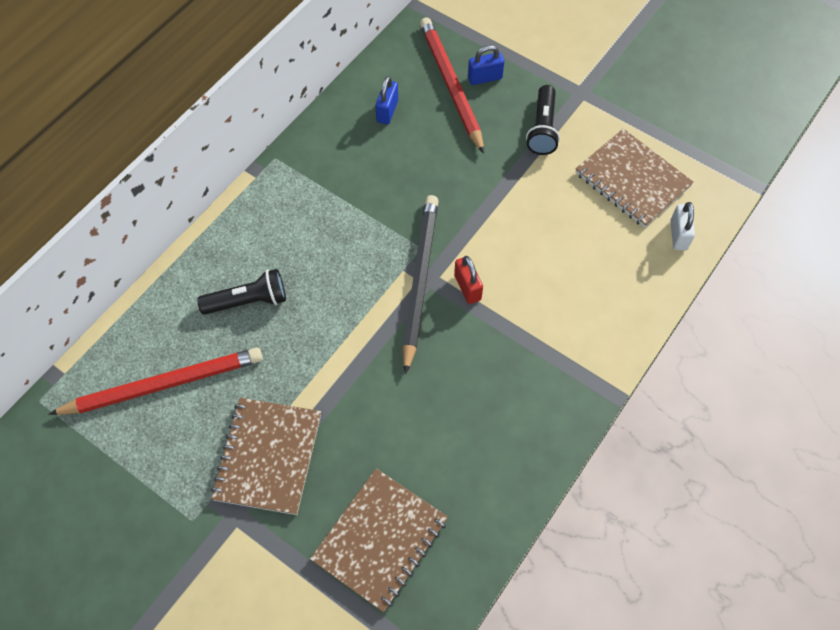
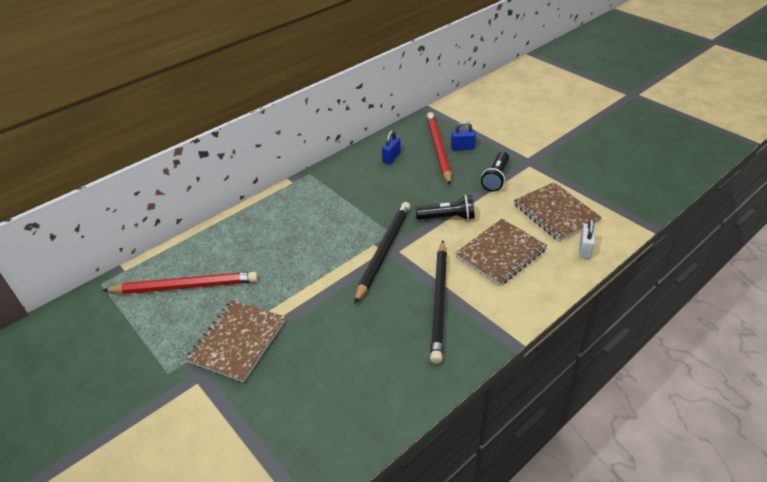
camera: 15 degrees right, 20 degrees down
(248, 301) = (261, 247): black flashlight -> black flashlight (448, 217)
(380, 540) = (299, 411): brown notebook -> brown notebook (500, 253)
(467, 287) = (417, 260): red padlock -> none
(512, 349) = (440, 301): none -> black pencil

